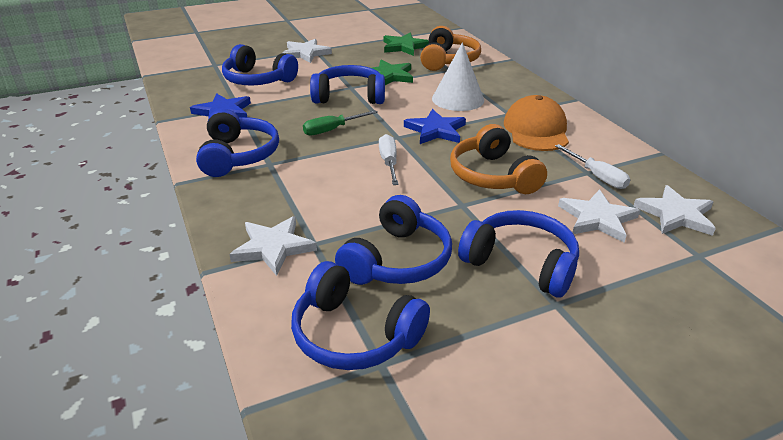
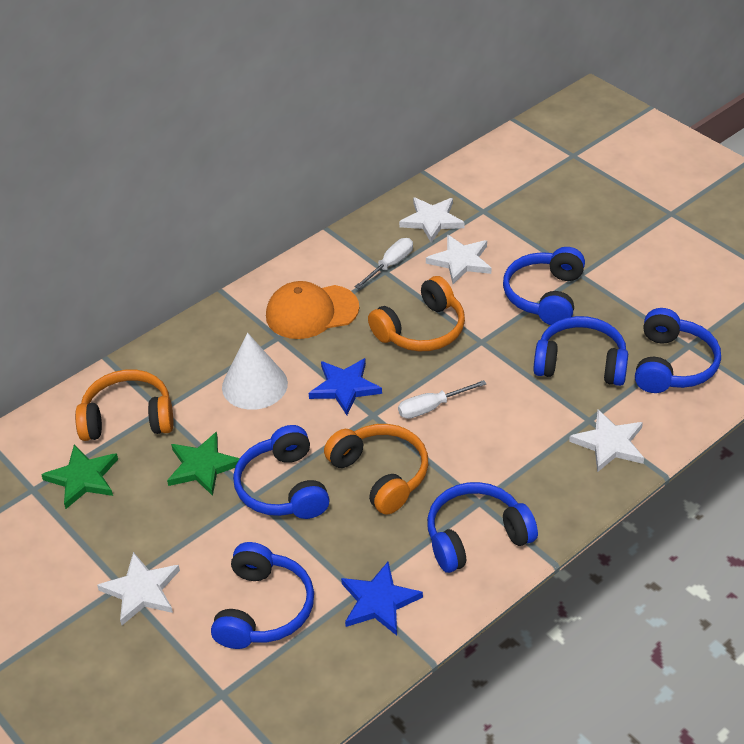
camera: 105 degrees left, 10 degrees up
(332, 130) = (380, 474): green screwdriver -> orange headphones

